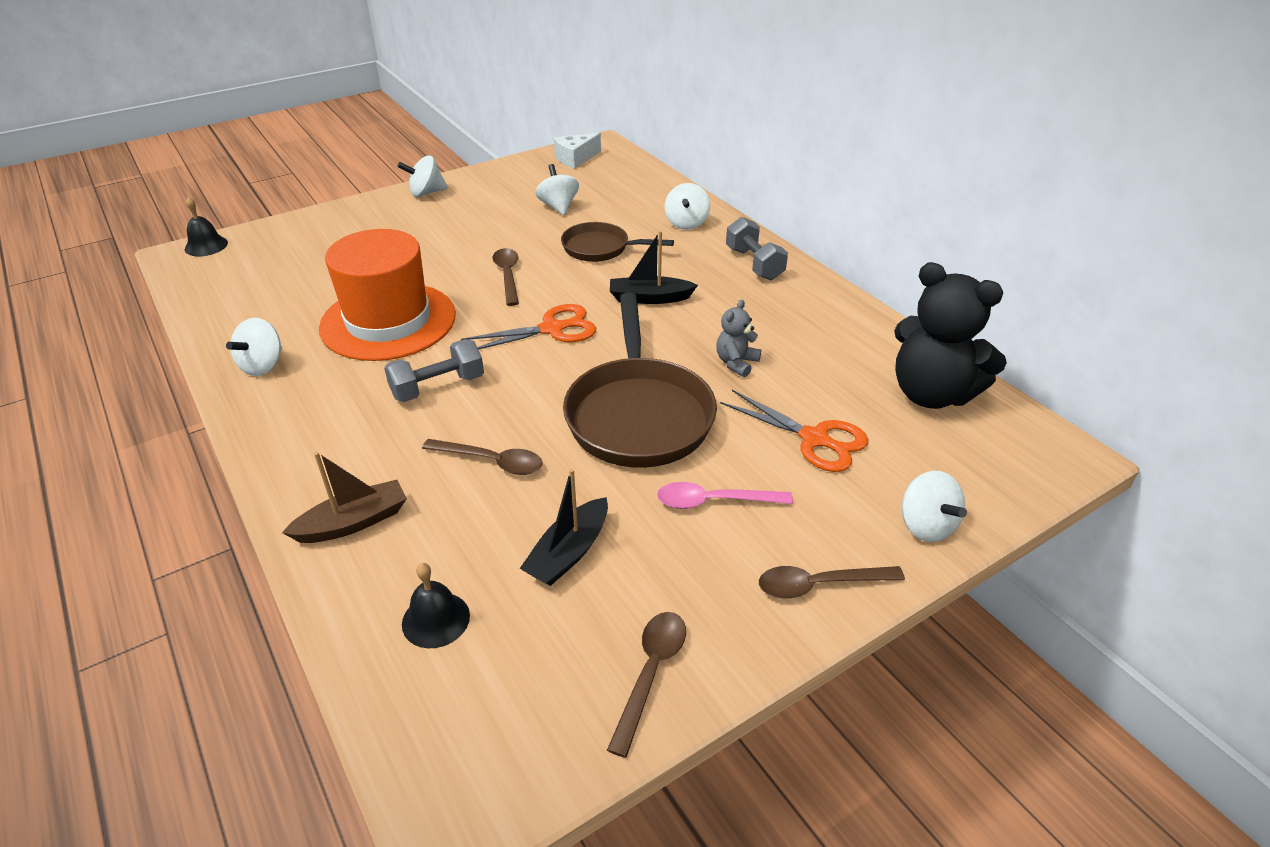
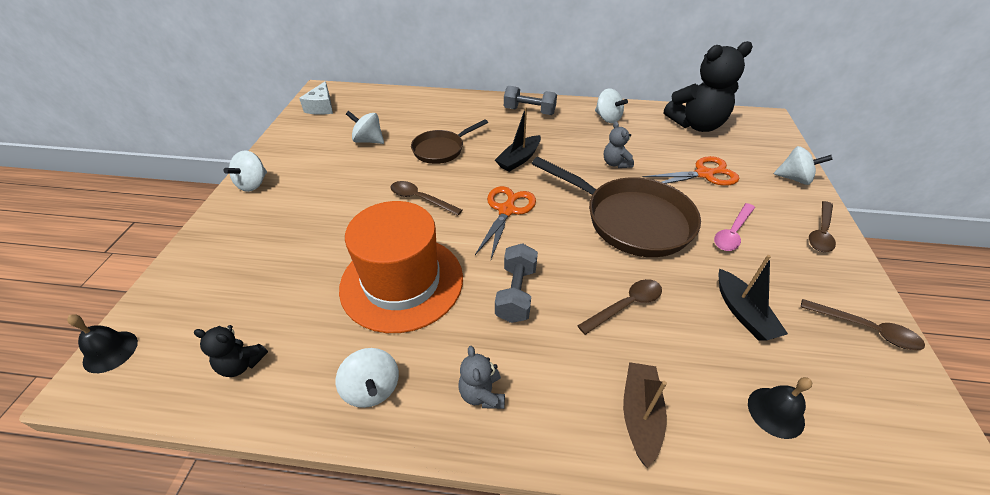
camera: 50 degrees left, 5 degrees up
(238, 299) = (241, 364): none -> black teddy bear
(302, 421) = (482, 394): none -> grey teddy bear
(651, 673) = (866, 329): brown spoon -> brown spoon turned 150 degrees clockwise
(686, 223) = (459, 110): white spinning top -> white spinning top (607, 118)

